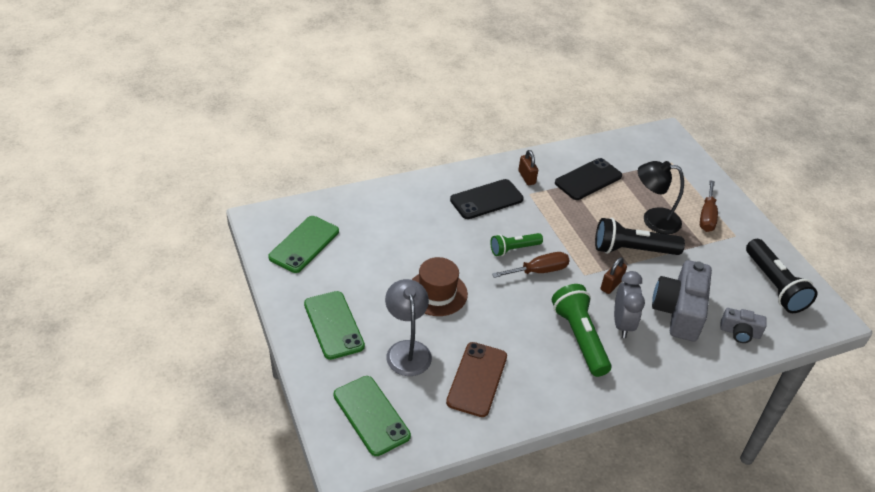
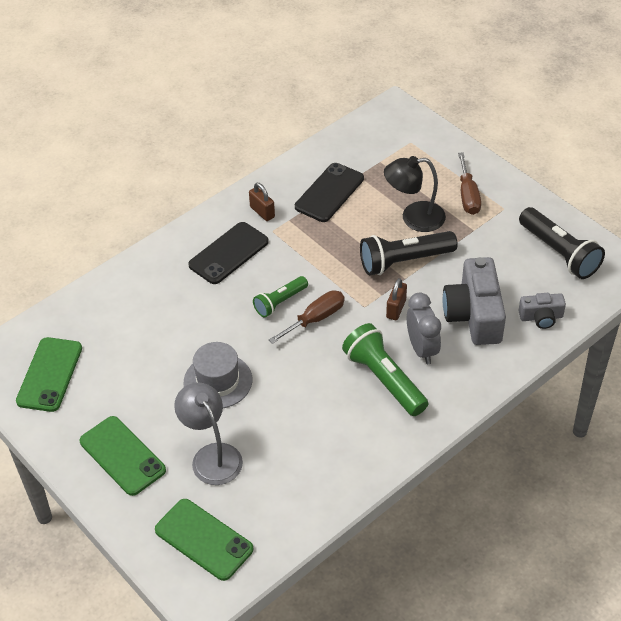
camera: 15 degrees left, 5 degrees up
(437, 293) = (218, 381): brown hat -> grey hat
(477, 379) = (296, 461): brown phone -> none

